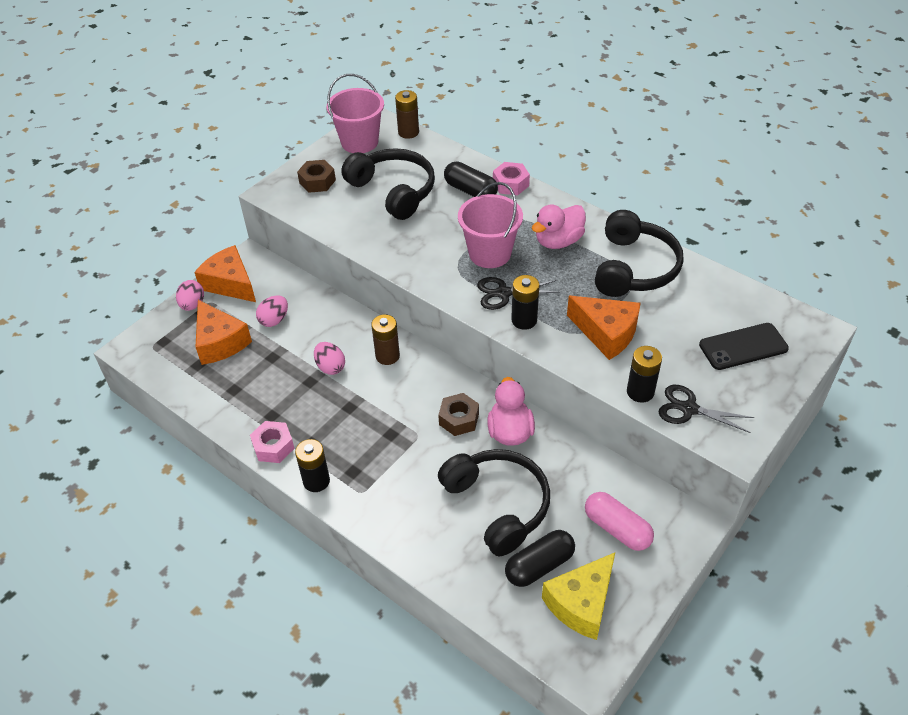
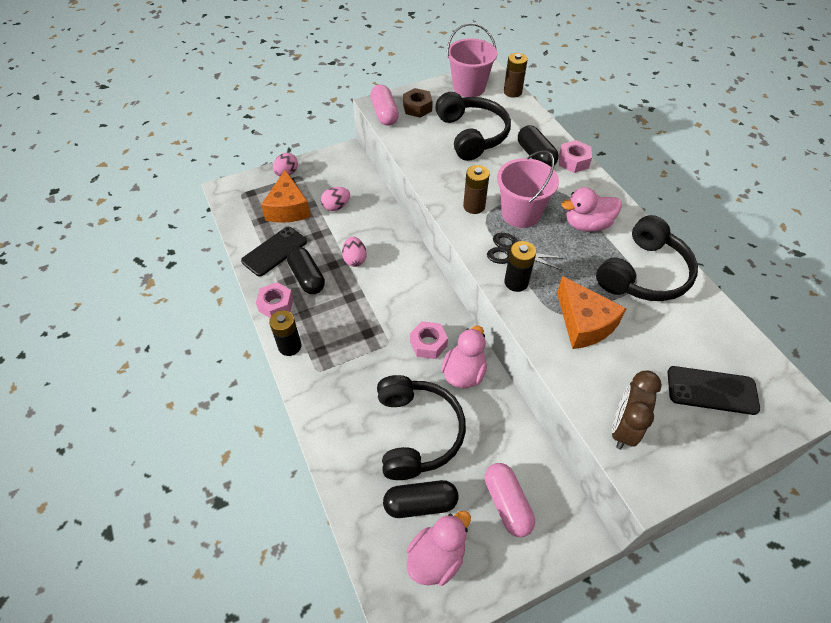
camera: 25 degrees right, 5 degrees up
(230, 283) = (322, 167): orange cheese -> none
(234, 393) = (274, 251): none -> black phone
(285, 199) = (384, 114): none -> pink capsule
(290, 405) = (307, 277): none -> black capsule
(387, 356) = (403, 268): brown battery -> brown battery (474, 206)
(459, 419) = (428, 344): brown nut -> pink nut
(581, 603) = (436, 557): yellow cheese -> pink duck
(640, 392) = (584, 391): black battery -> none
(689, 409) = (623, 428): black scissors -> brown clock

